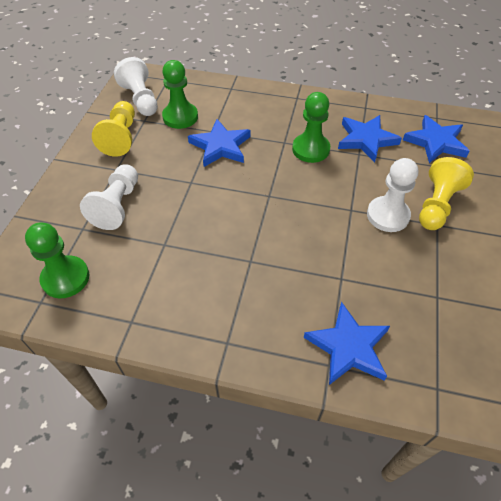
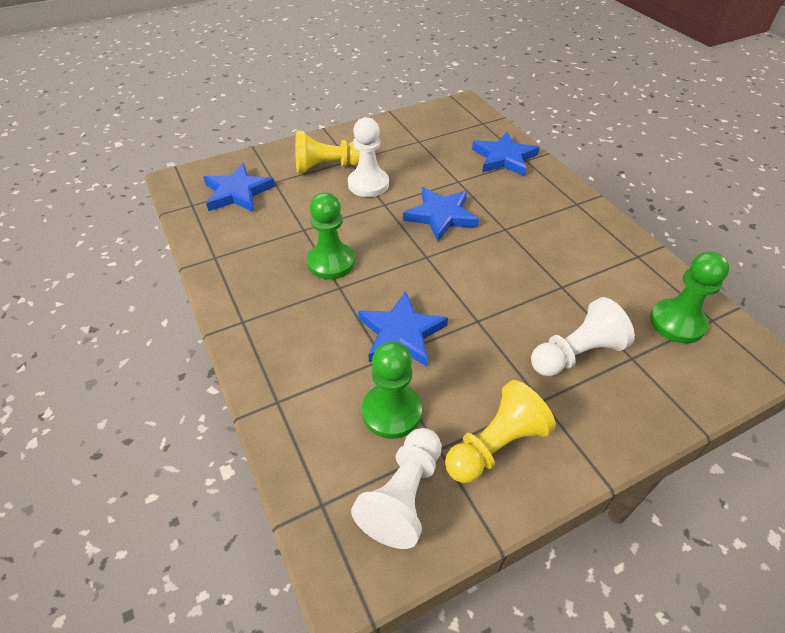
camera: 130 degrees left, 5 degrees down
(366, 139) = (276, 233): blue star -> blue star (441, 216)

